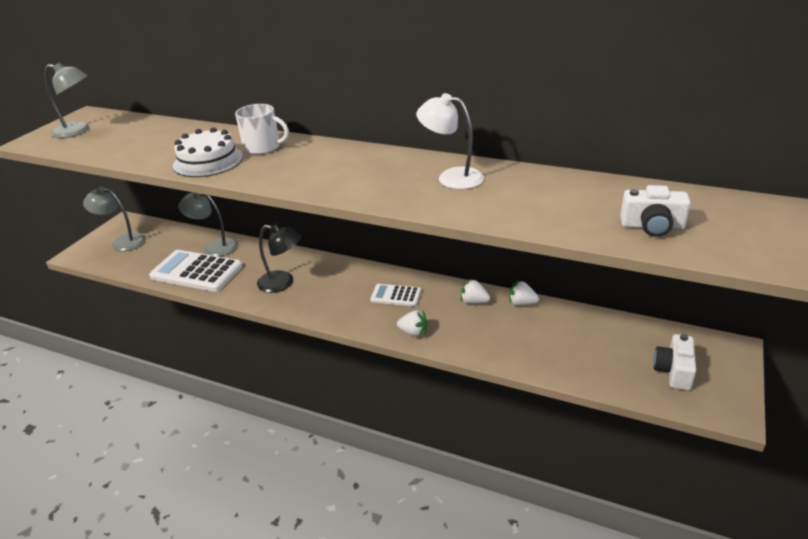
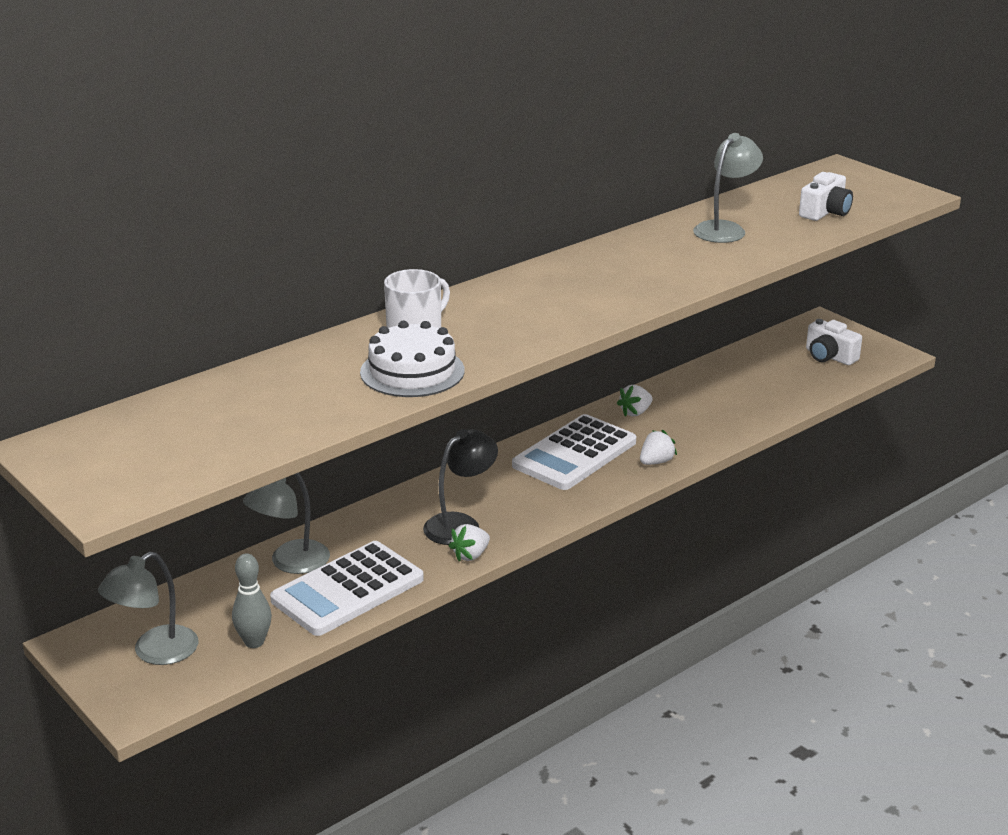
camera: 65 degrees left, 5 degrees down
(78, 131) = (123, 458): grey lamp -> grey lamp (725, 229)
(139, 263) = (254, 642): none -> grey bowling pin
(396, 295) = (574, 454): white calculator -> white calculator, size x1.88
(451, 177) = (639, 256): white lamp -> none
(521, 304) = (665, 388): white strawberry -> white strawberry (470, 555)

